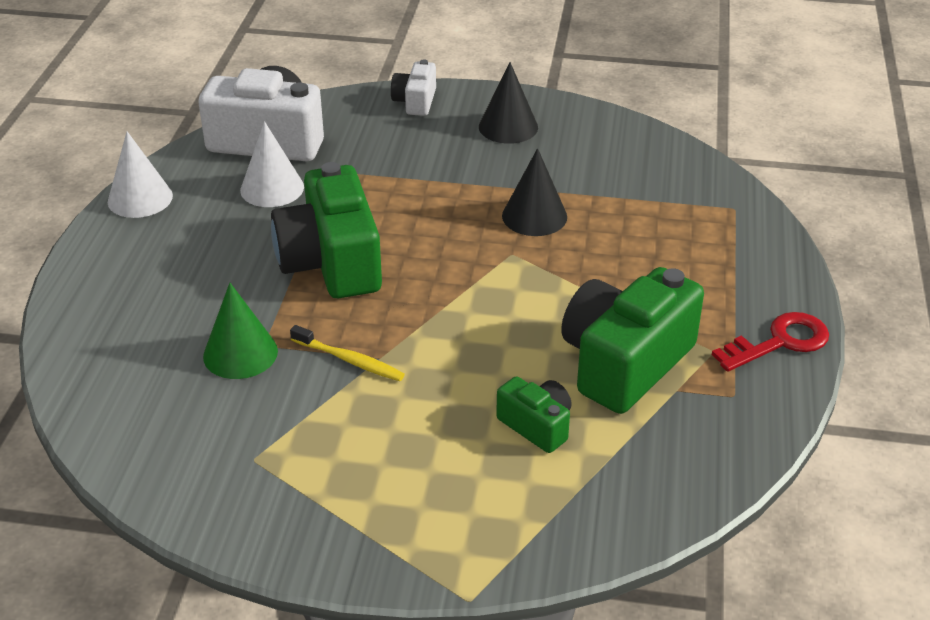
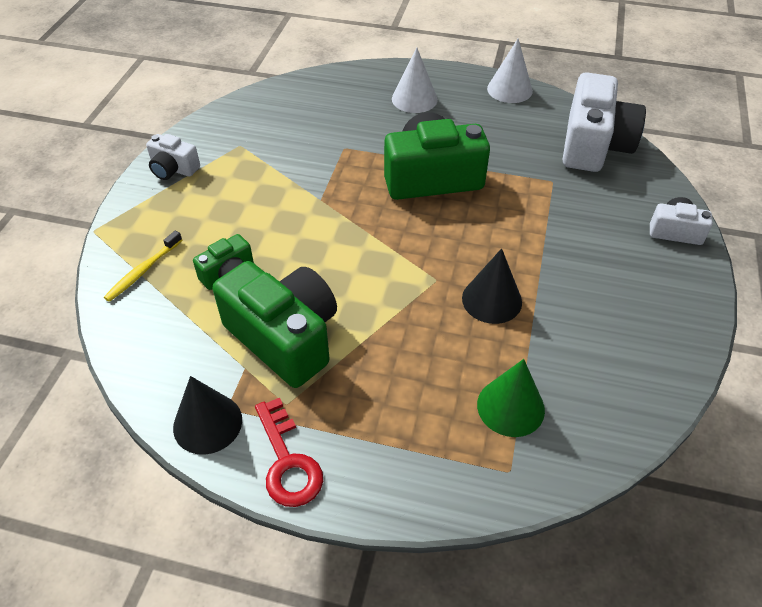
camera: 95 degrees right, 10 degrees up
(240, 353) = (337, 138): green cone -> green cone (510, 407)
(272, 188) = (526, 148): white cone -> white cone (414, 99)
(314, 531) = (173, 169): none -> white camera
(349, 360) = (320, 185): yellow toothbrush -> yellow toothbrush (143, 271)
(508, 127) = (642, 294): black cone -> black cone (207, 423)

